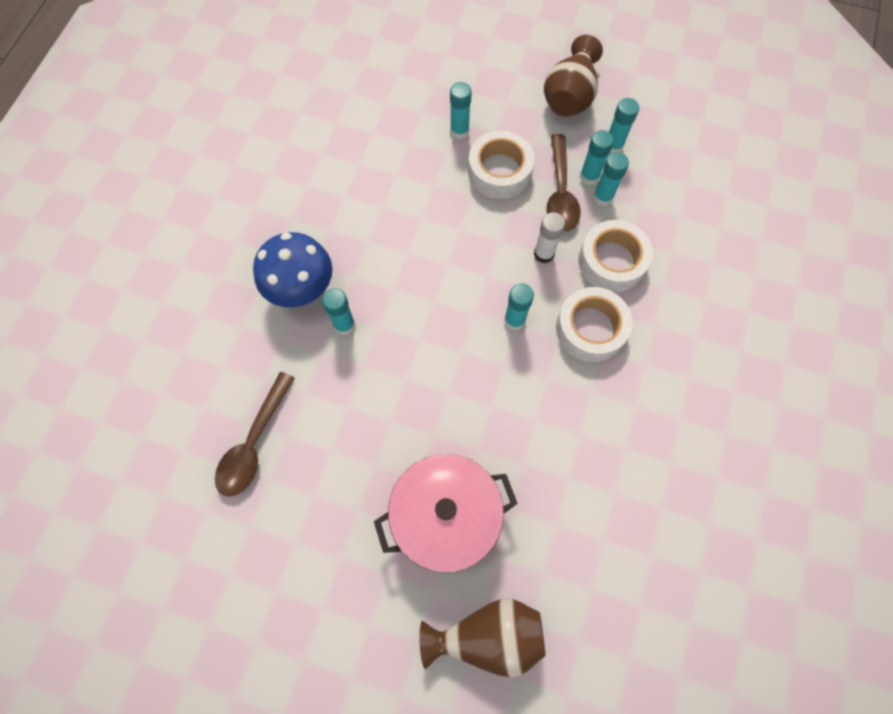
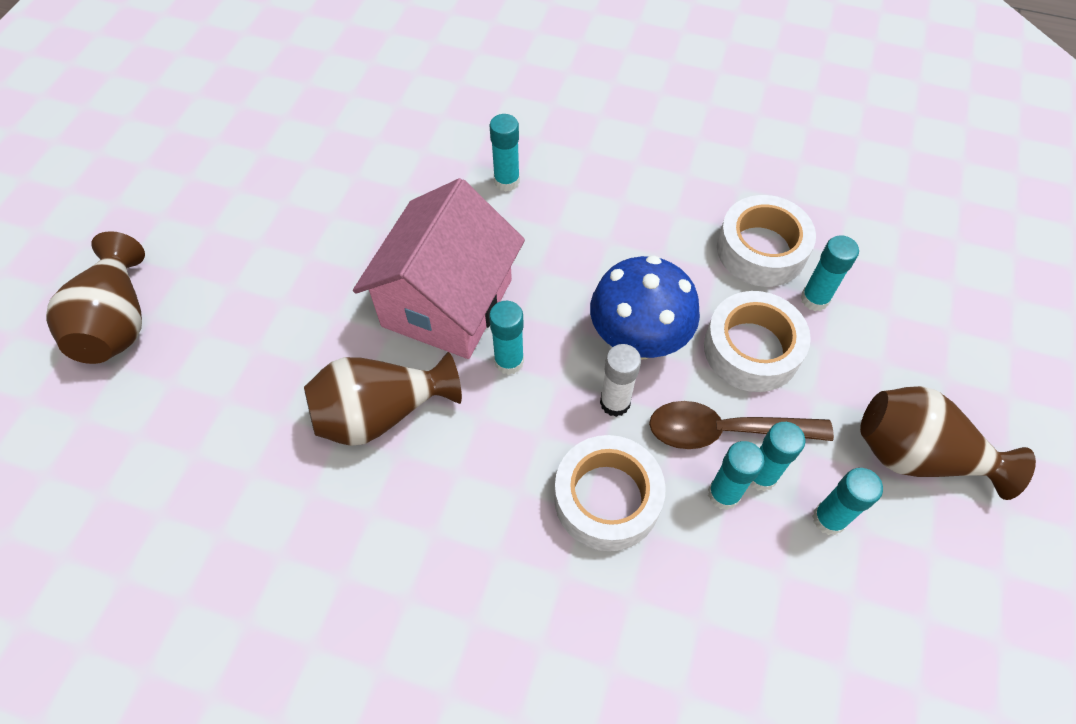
camera: 90 degrees right, 10 degrees down
(254, 443) = (371, 113): brown spoon -> none
(302, 290) = (552, 141): blue mushroom -> blue mushroom (637, 341)
(445, 517) = (259, 282): pink pot -> none
(465, 365) = (447, 303): none -> pink house
(560, 405) = (381, 413): none -> brown vase
(590, 329) = (493, 459): white tape -> white tape (761, 250)

